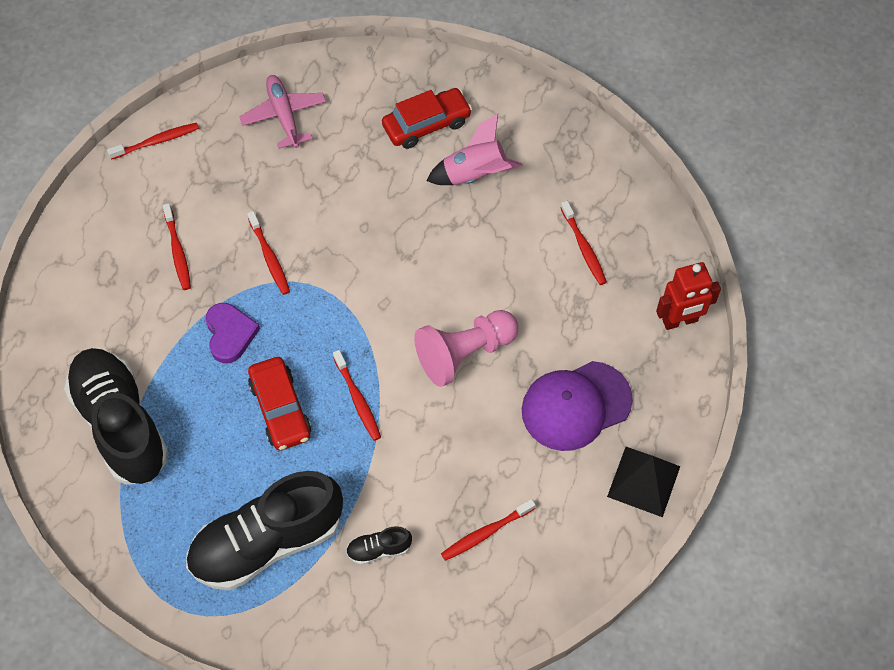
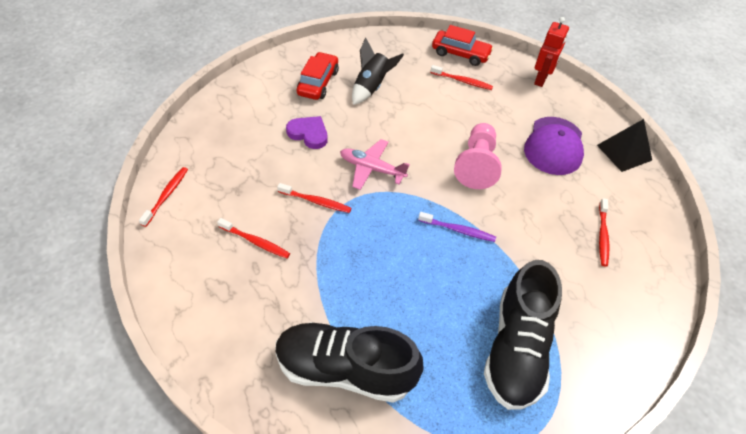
camera: 50 degrees left, 10 degrees down
(230, 334) = (345, 258): purple heart -> purple heart (309, 134)
(280, 409) = (426, 271): red car -> red car (460, 54)
(284, 115) = (233, 129): pink plane -> pink plane (371, 169)
(357, 399) = (458, 230): red toothbrush -> purple toothbrush
(379, 549) = (572, 293): black shoe -> none
(475, 175) = (372, 87): pink rocket -> black rocket

